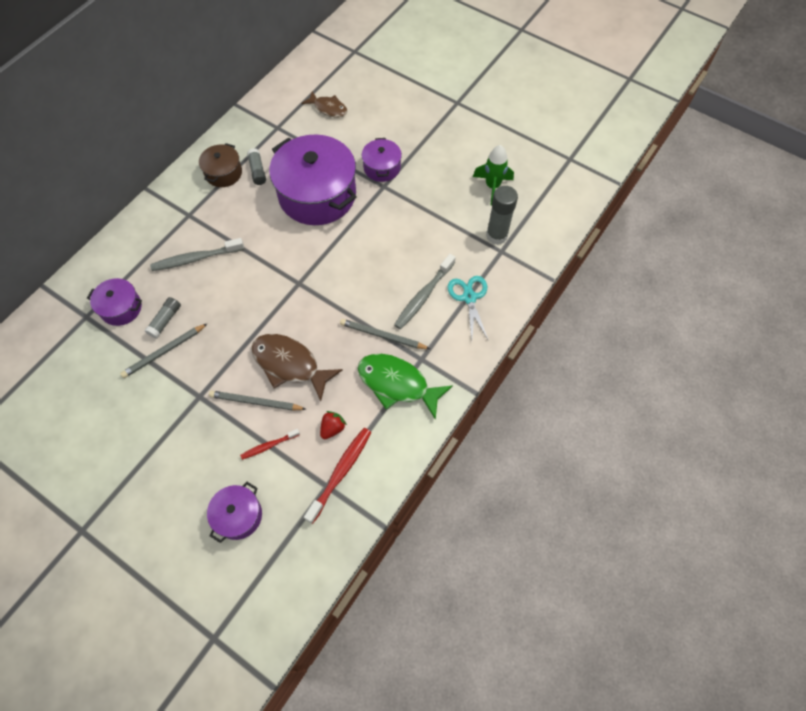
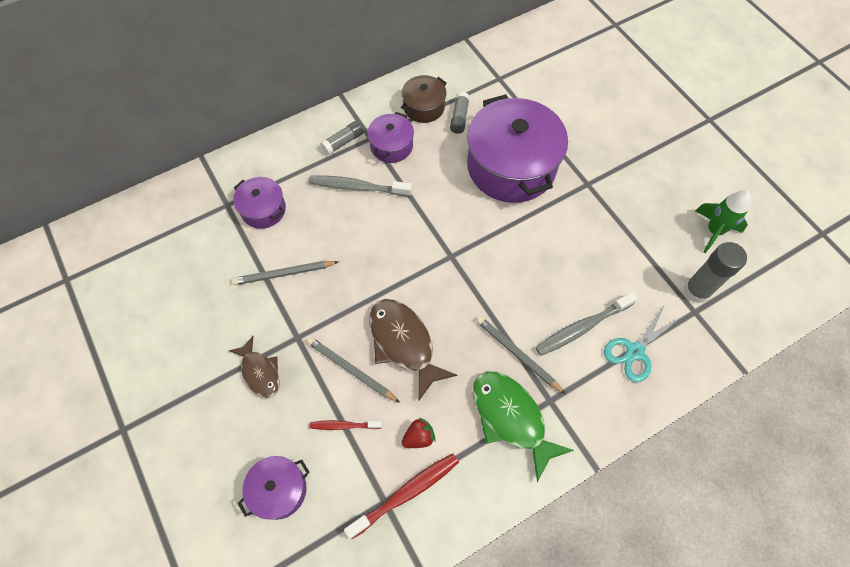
camera: 25 degrees right, 0 degrees up
(165, 320) = (299, 241): grey glue stick -> grey glue stick (343, 142)
(328, 108) = (562, 77): brown fish -> brown fish (260, 372)
(382, 167) = (594, 162): purple pot -> purple pot (391, 146)
(469, 297) = (635, 351): turquoise scissors -> turquoise scissors turned 150 degrees counterclockwise

